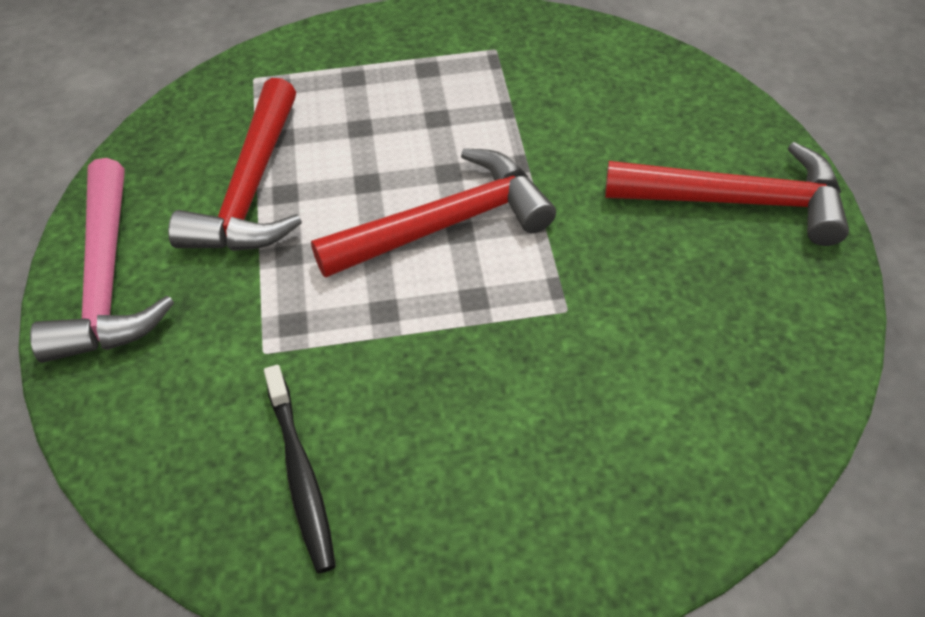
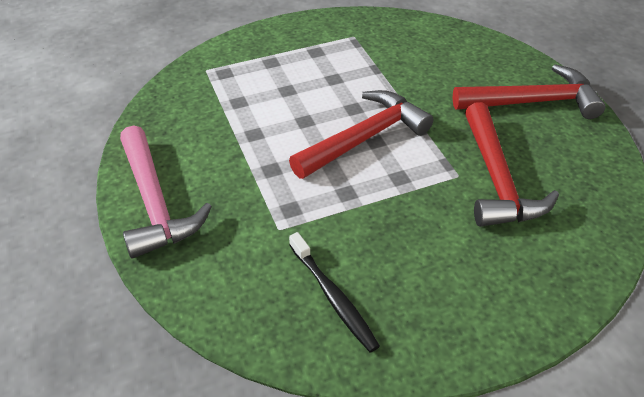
camera: 15 degrees left, 5 degrees down
(251, 189) = (231, 134): red hammer -> red hammer (496, 179)

